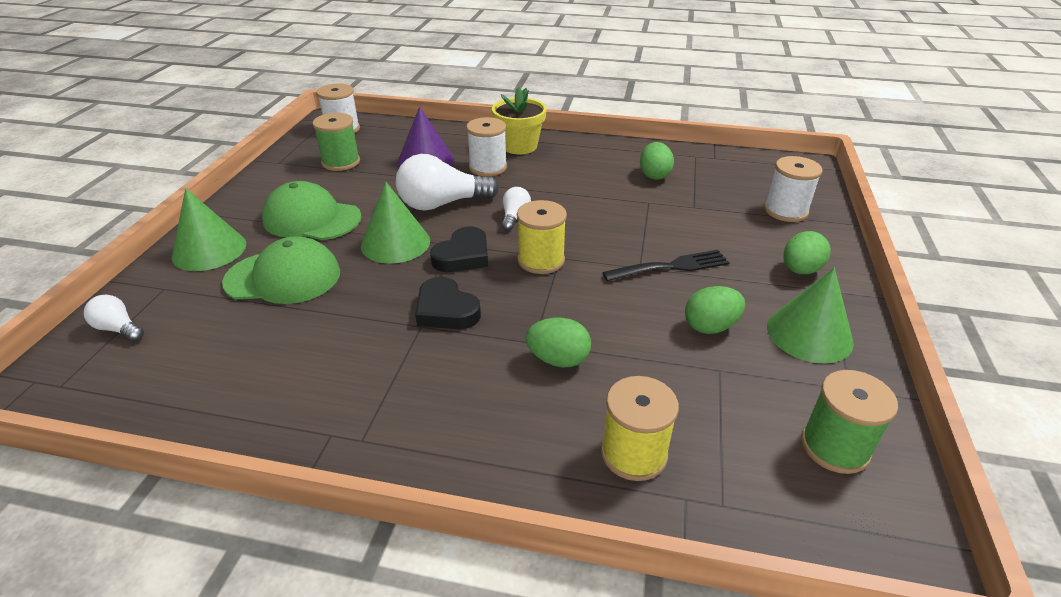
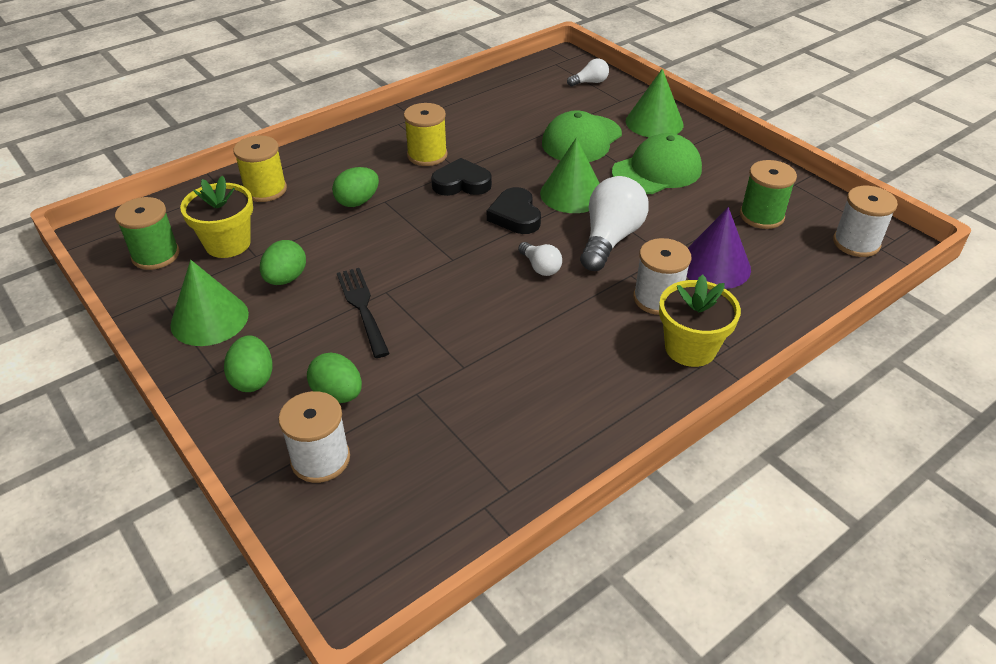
camera: 130 degrees right, 5 degrees up
(541, 260) = (461, 248): yellow spool -> yellow spool (427, 155)
(654, 175) = (507, 412): green egg -> green egg (338, 394)
(671, 267) = (362, 308): black fork -> black fork turned 135 degrees clockwise
(738, 404) = (228, 243): none -> yellow flower pot

